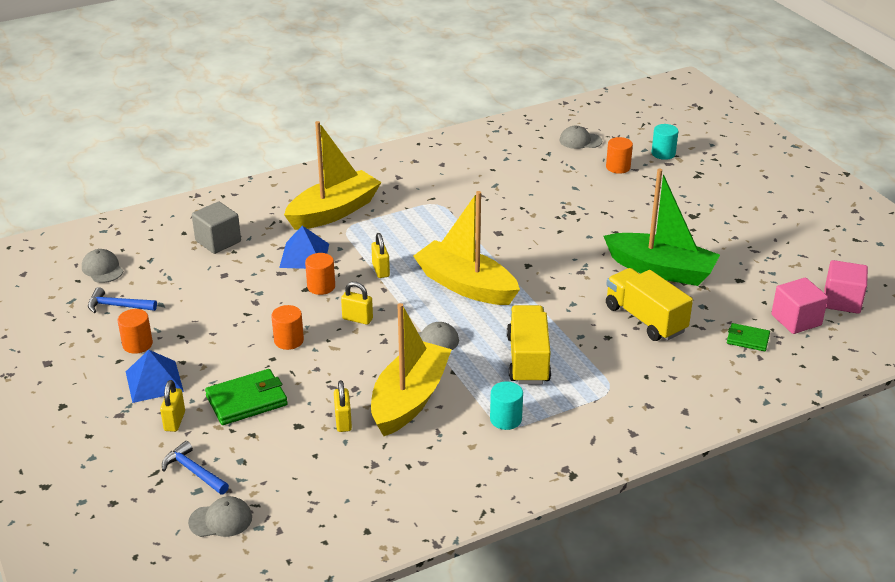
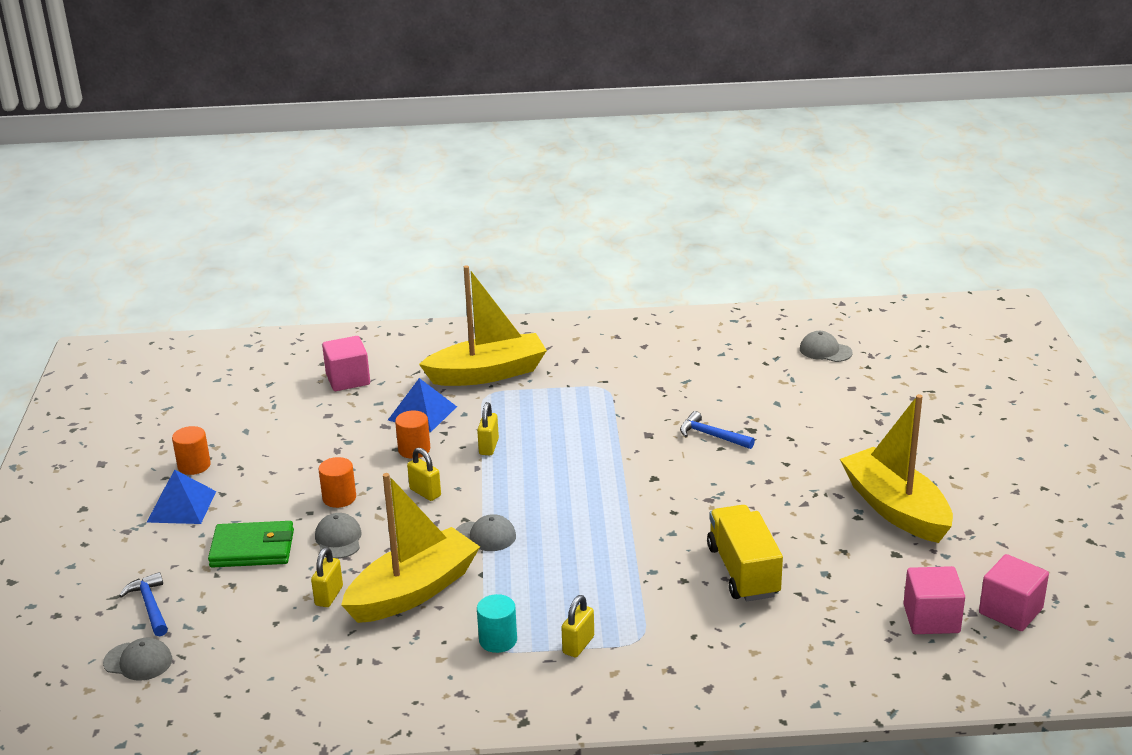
camera: 25 degrees right, 5 degrees down
(102, 269) = (218, 383): grey cap -> grey cap (338, 539)
(118, 306) = (205, 423): blue hammer -> blue hammer (712, 436)
(174, 421) = (170, 551): yellow padlock -> yellow padlock (578, 645)
(218, 241) = (348, 379): grey cube -> pink cube
(466, 285) = (567, 484): yellow boat -> yellow boat (895, 508)
(528, 359) = (572, 582): yellow truck -> none
(618, 167) = (847, 390): orange cylinder -> none
(661, 270) = (807, 520): green boat -> none
(663, 153) = (916, 385): turquoise cylinder -> none
(747, 339) = (851, 626): green wallet -> none

